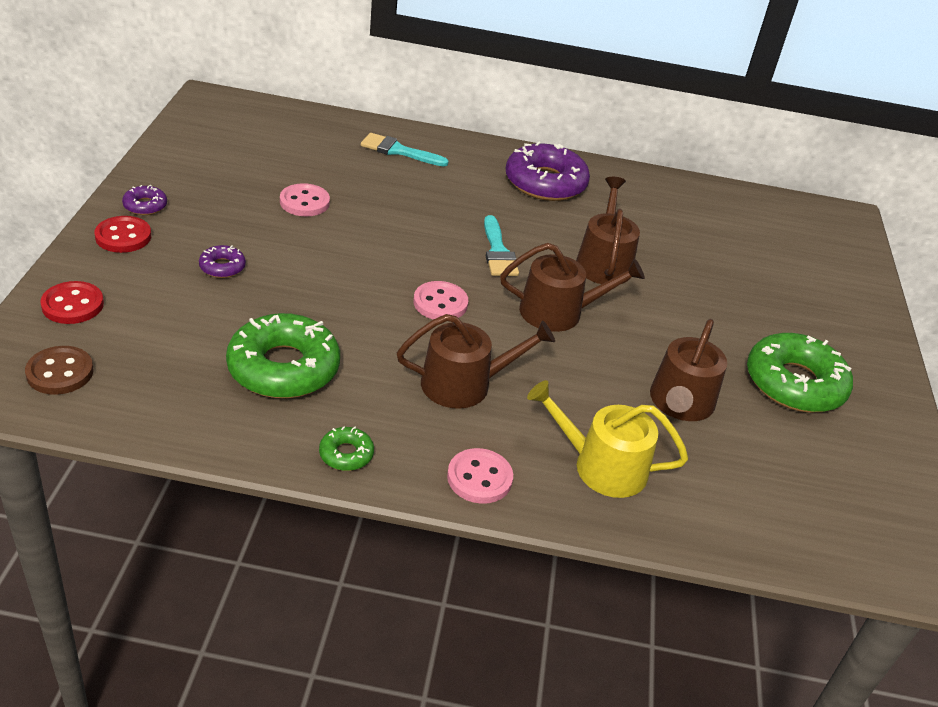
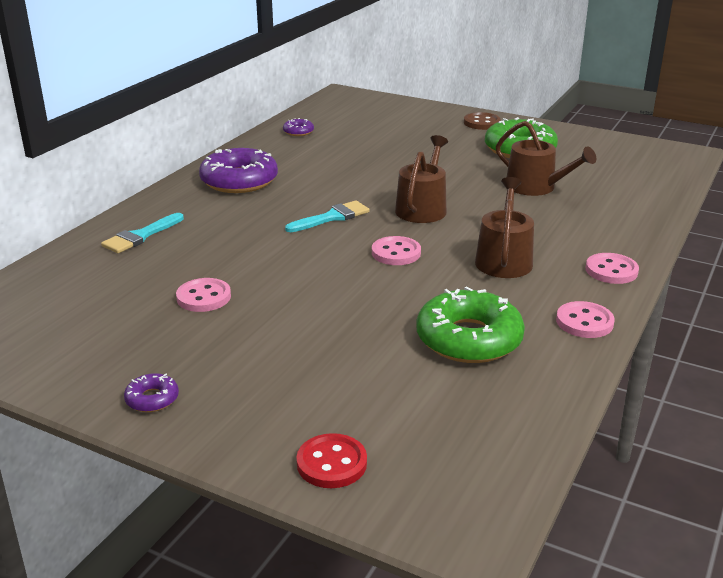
camera: 65 degrees left, 10 degrees down
(60, 372) = (452, 477): brown button -> brown button (481, 123)
(123, 236) = (209, 419): red button -> none
(222, 267) = (298, 357): purple donut -> purple donut (298, 132)
(346, 454) = (584, 322): green donut -> pink button
(498, 252) = (332, 217): turquoise brush -> turquoise brush turned 45 degrees counterclockwise
(601, 466) = (598, 225): yellow watering can -> none
(603, 262) = (363, 180): brown watering can -> none

